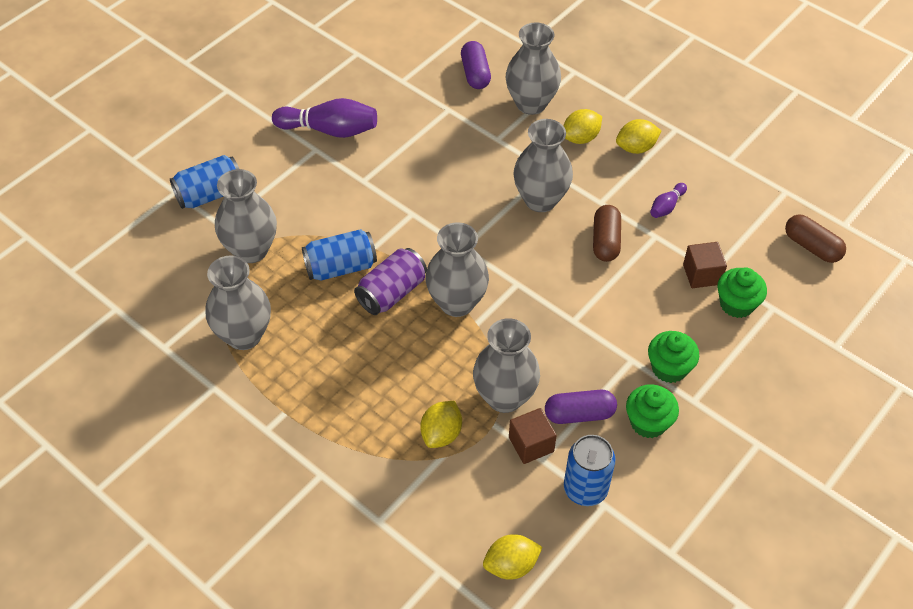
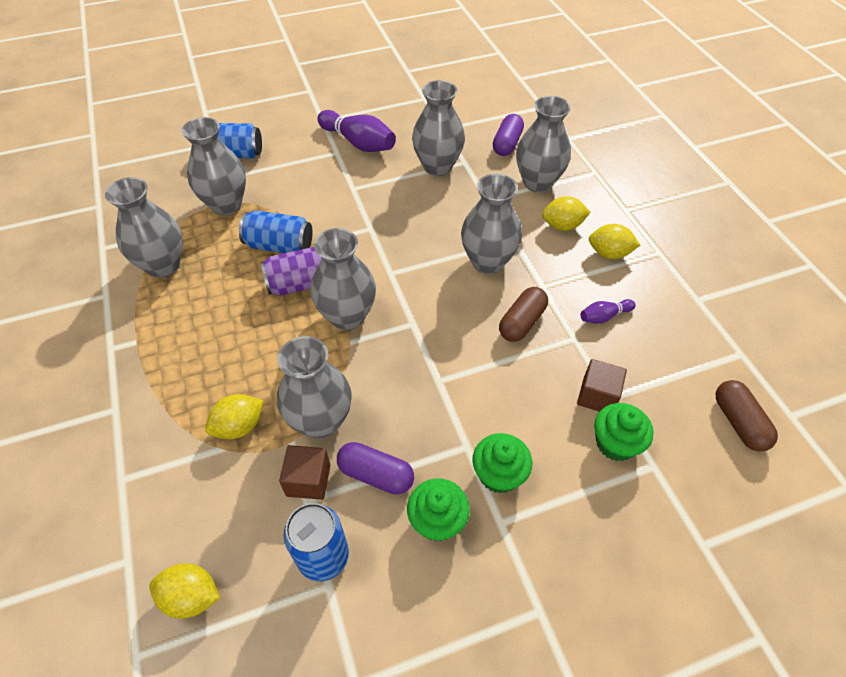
camera: 30 degrees right, 0 degrees up
(427, 124) = (437, 166): none -> grey vase

